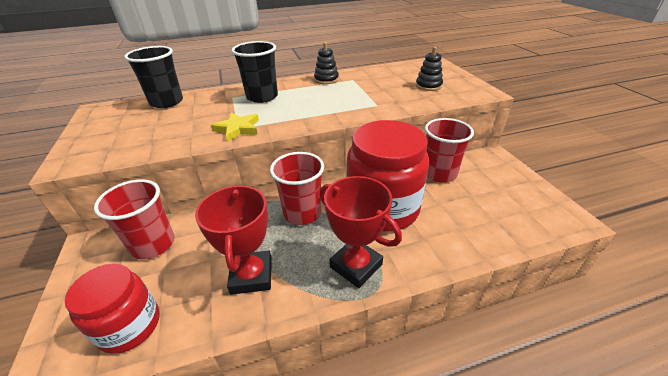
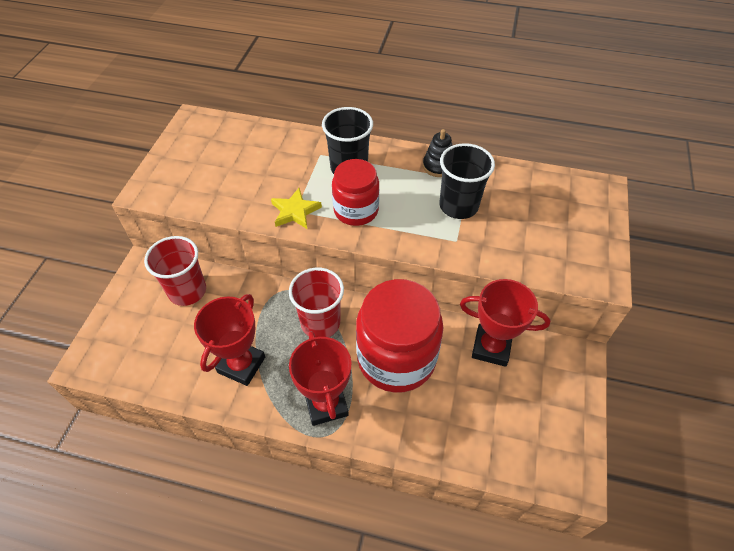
camera: 30 degrees right, 15 degrees up
(130, 326) = (142, 359): red jar -> red jar (356, 210)
(166, 102) = (256, 134): black cup -> black cup (458, 206)
(428, 86) = (547, 234): black stacking toy -> none
(439, 174) = (491, 347): red cup -> red trophy

